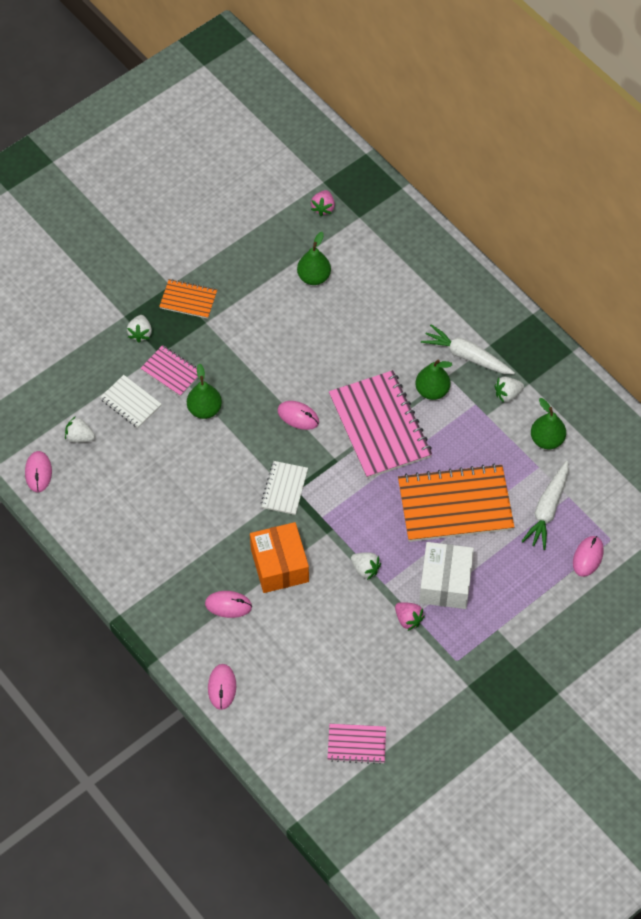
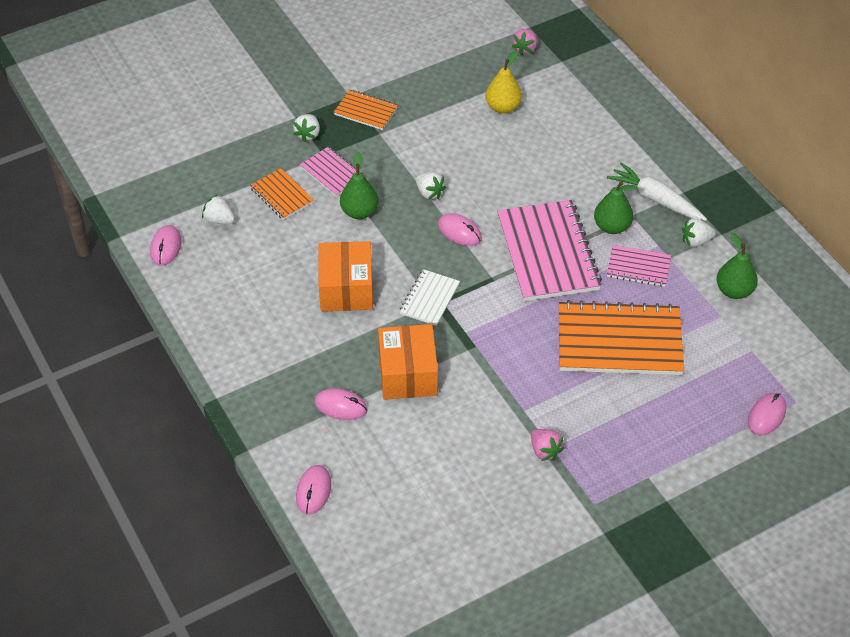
camera: 10 degrees right, 10 degrees down
(130, 402) = (281, 195): white notebook -> orange notebook
(209, 490) = (346, 289): none -> orange box
(314, 277) = (503, 107): green pear -> yellow pear
(356, 744) = (458, 578): pink notebook -> pink notebook (638, 267)
(365, 569) = (504, 391): white strawberry -> white strawberry (429, 193)
(445, 583) = (595, 419): white box -> none
(547, 509) = (725, 360): white carrot -> none

